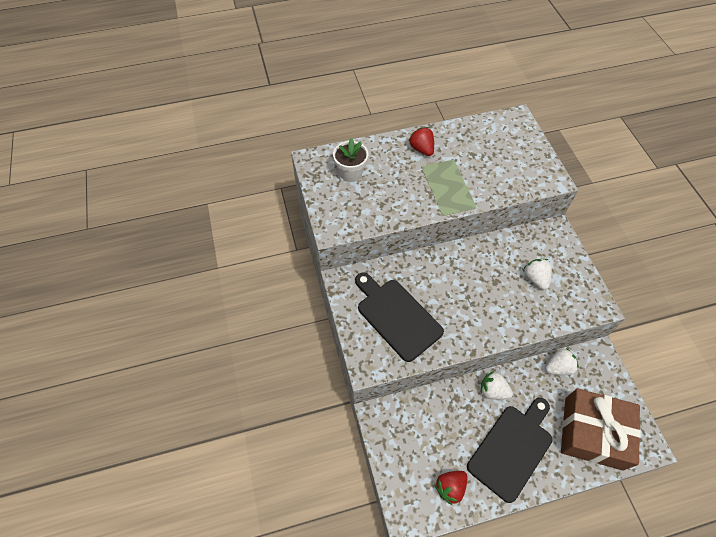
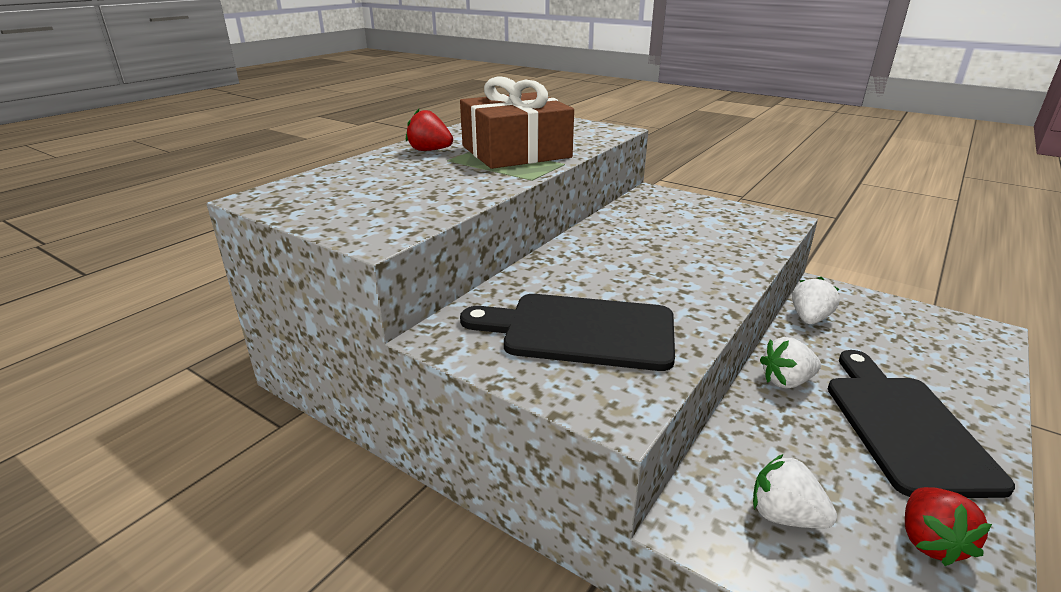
camera: 40 degrees left, 30 degrees down
(351, 173) = (345, 189): white flower pot -> none
(535, 278) = (692, 227): white strawberry -> white strawberry (784, 516)
(593, 433) = (936, 353): brown gift -> brown gift (516, 152)

